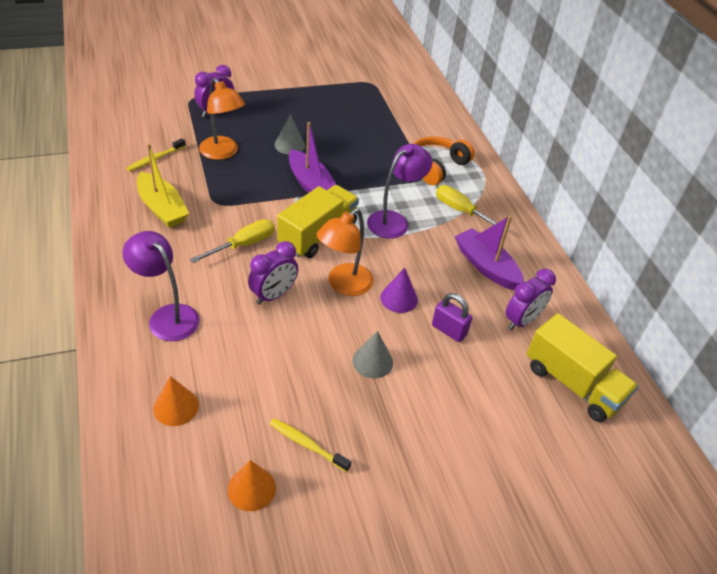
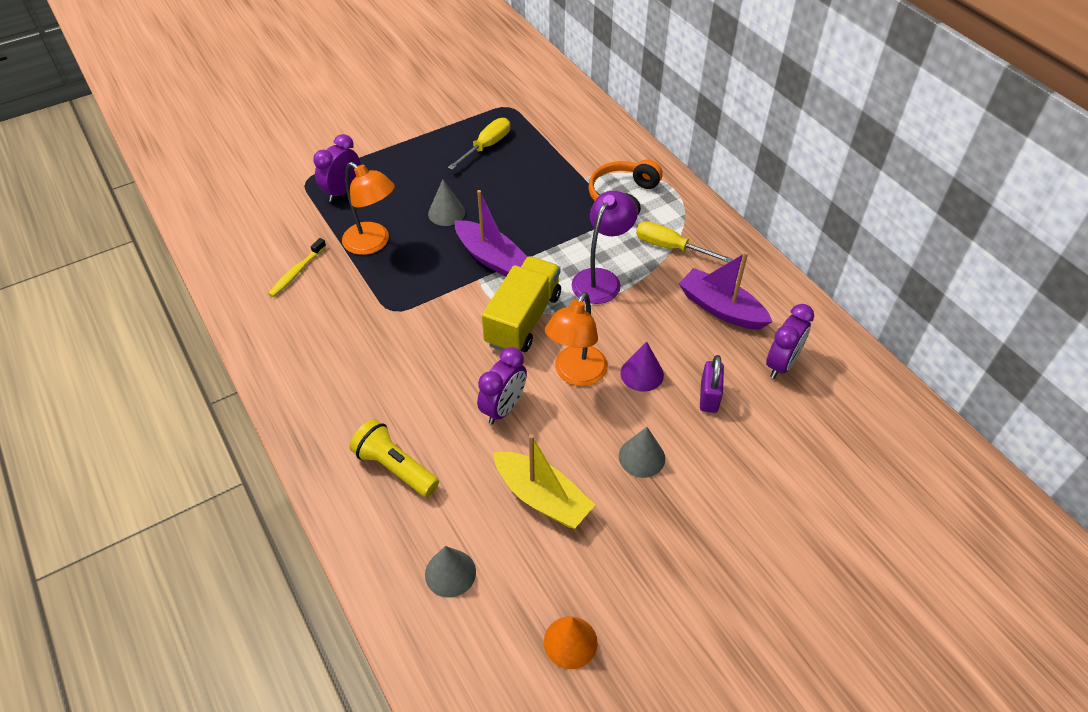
camera: 10 degrees left, 5 degrees up
(162, 208) = (332, 334): yellow boat -> yellow boat (542, 497)
(167, 316) = (395, 467): purple lamp -> yellow flashlight
(176, 407) = (450, 573): orange cone -> grey cone
(243, 245) = (445, 355): yellow screwdriver -> yellow screwdriver (486, 146)
(307, 445) = (610, 574): yellow toothbrush -> none
(449, 330) = (709, 397): purple padlock -> purple padlock turned 75 degrees clockwise
(573, 384) = (858, 423): yellow truck -> none

